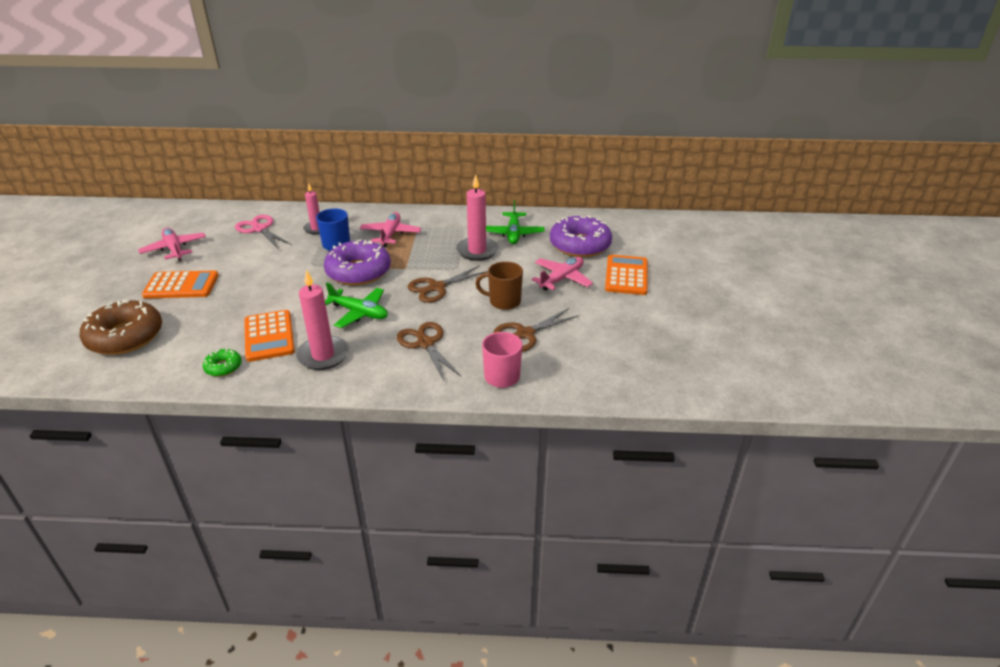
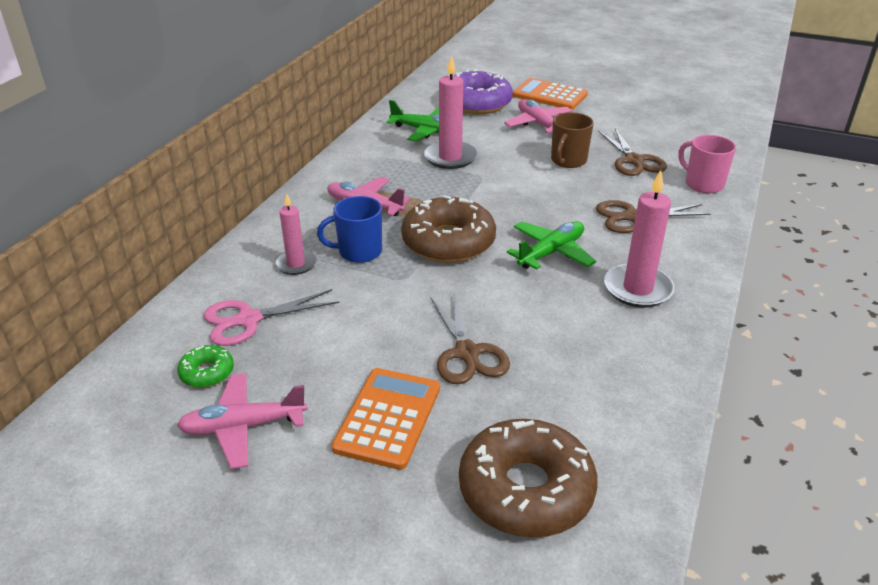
camera: 70 degrees left, 0 degrees up
(223, 367) = (643, 376): green donut -> green donut (207, 372)
(269, 336) = (579, 330): orange calculator -> none
(358, 271) = (448, 242): purple donut -> brown donut
(437, 287) = (519, 194): brown scissors -> brown scissors (467, 353)

